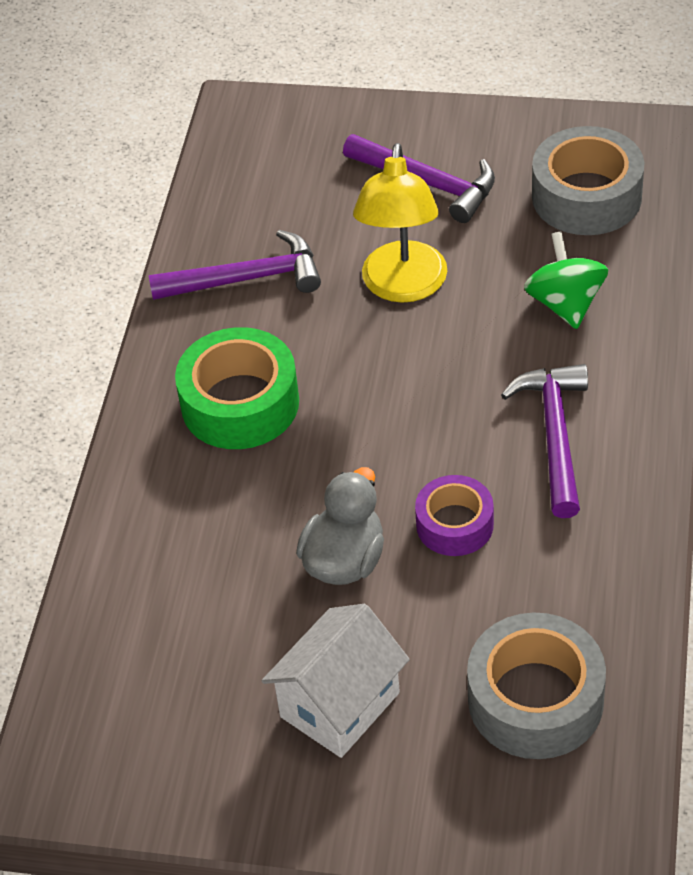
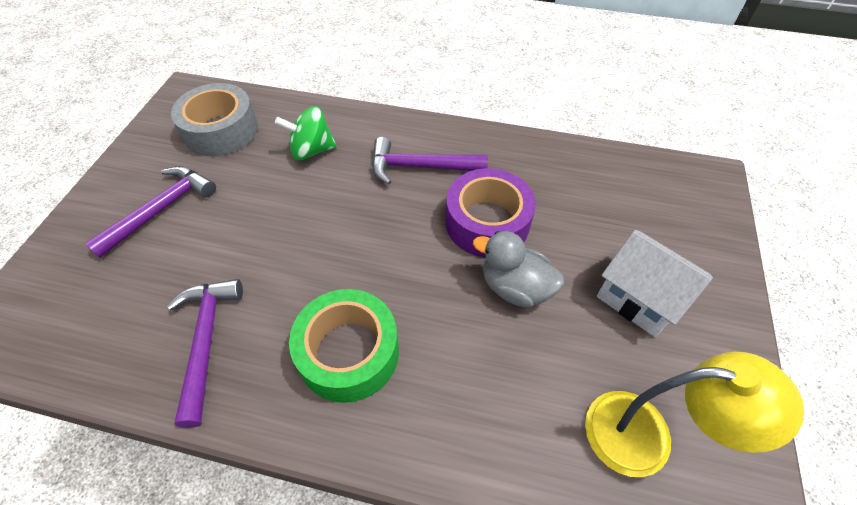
camera: 90 degrees left, 5 degrees up
(403, 287) = (261, 233): yellow lamp -> yellow lamp (646, 436)
(454, 524) = (487, 222): purple tape -> purple tape, size x1.63
(535, 699) = (620, 196): grey tape -> none

